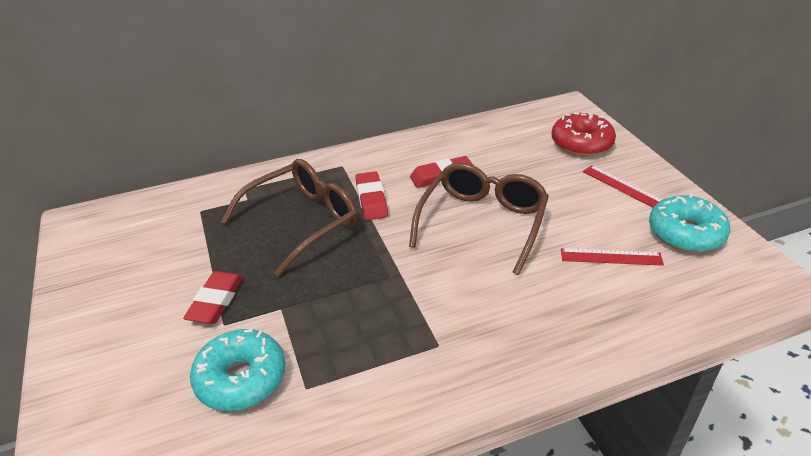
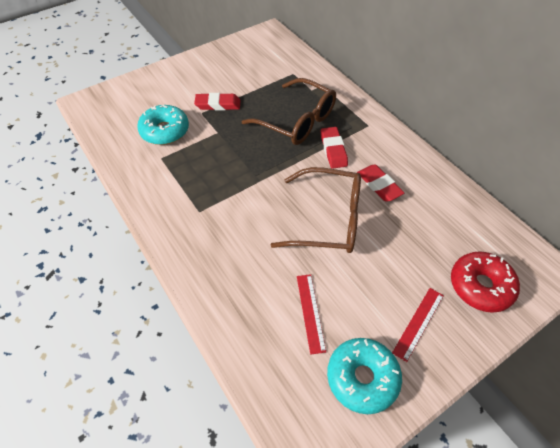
camera: 75 degrees right, 15 degrees up
(371, 199) = (333, 150): red eraser -> red eraser turned 75 degrees counterclockwise

